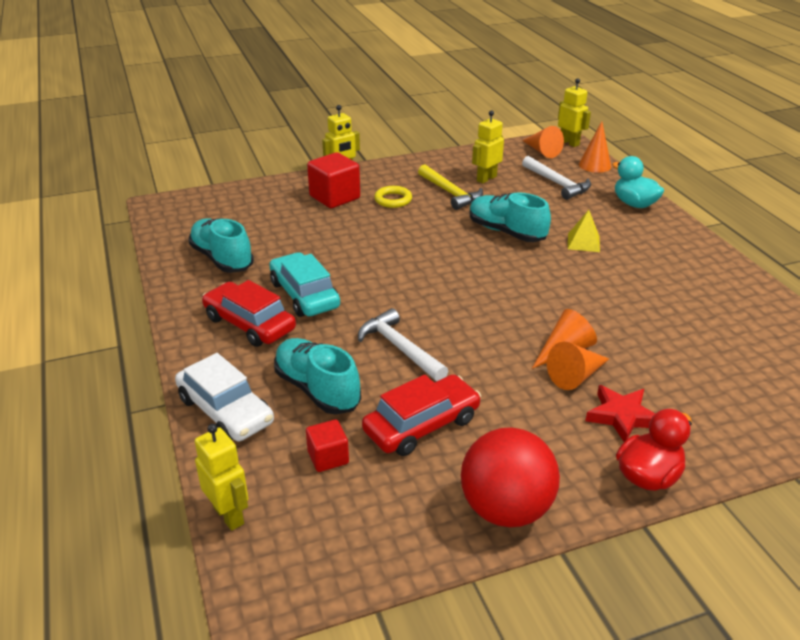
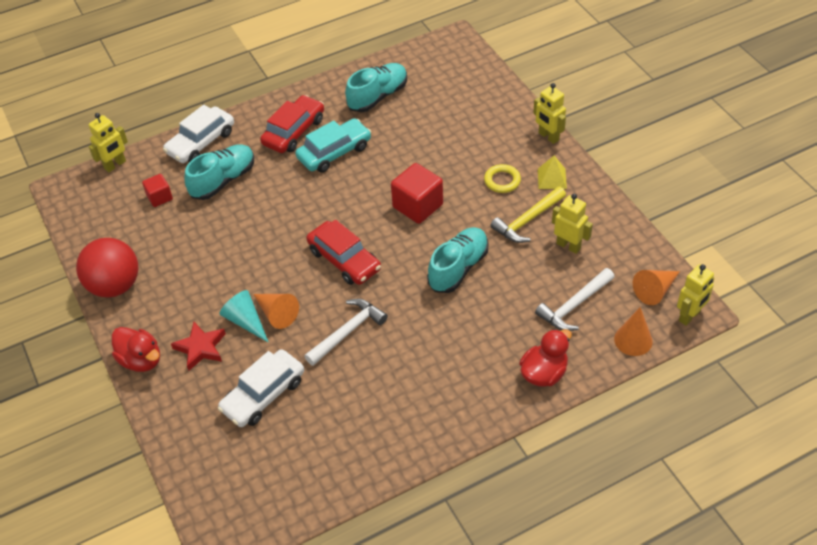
camera: 85 degrees right, 15 degrees up
(334, 197) = (496, 141): red cube -> red cube (417, 206)
(400, 348) = (272, 216): white hammer -> white hammer (347, 332)
(422, 425) = (189, 238): red car -> red car (344, 260)
(576, 376) = (245, 321): orange cone -> turquoise cone
(583, 242) = (450, 327): yellow pyramid -> yellow pyramid (552, 178)
(634, 204) = (544, 373): turquoise duck -> red duck
(687, 365) = (263, 395): none -> white car

